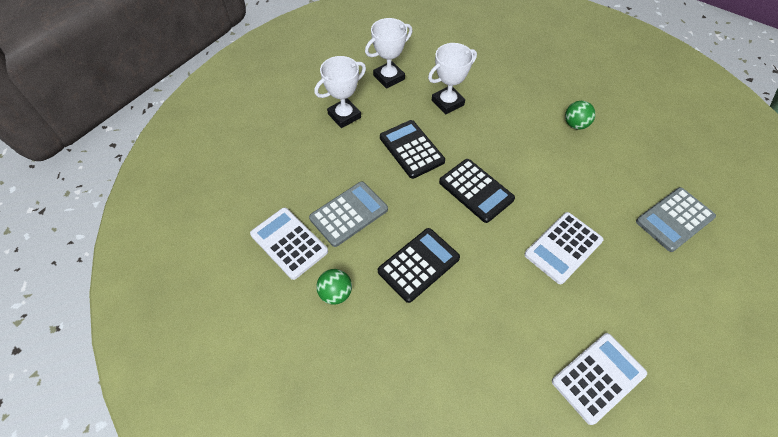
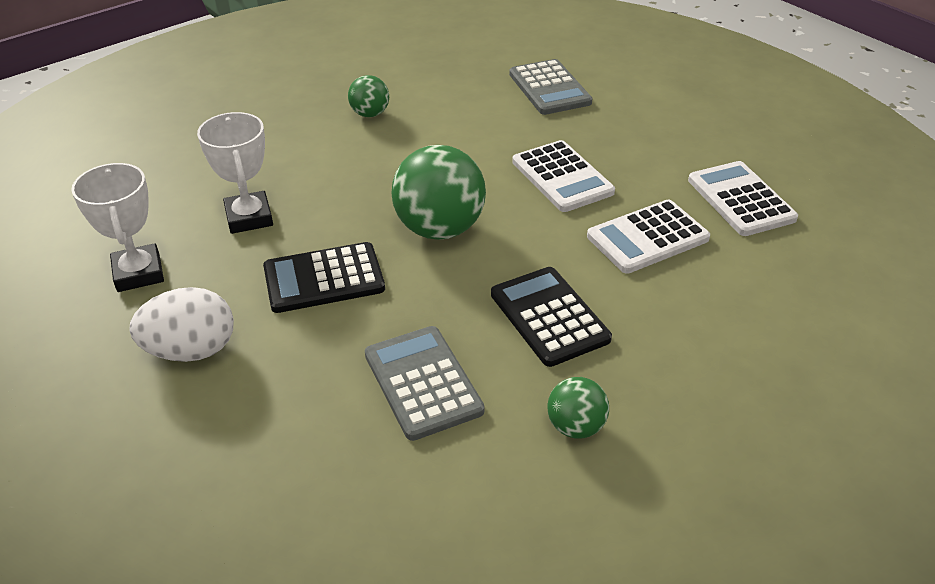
camera: 75 degrees left, 15 degrees down
(289, 243) = (454, 479): white calculator -> white calculator (647, 238)
(344, 116) = (191, 350): white trophy -> white egg
(476, 190) = (439, 229): black calculator -> green ball

